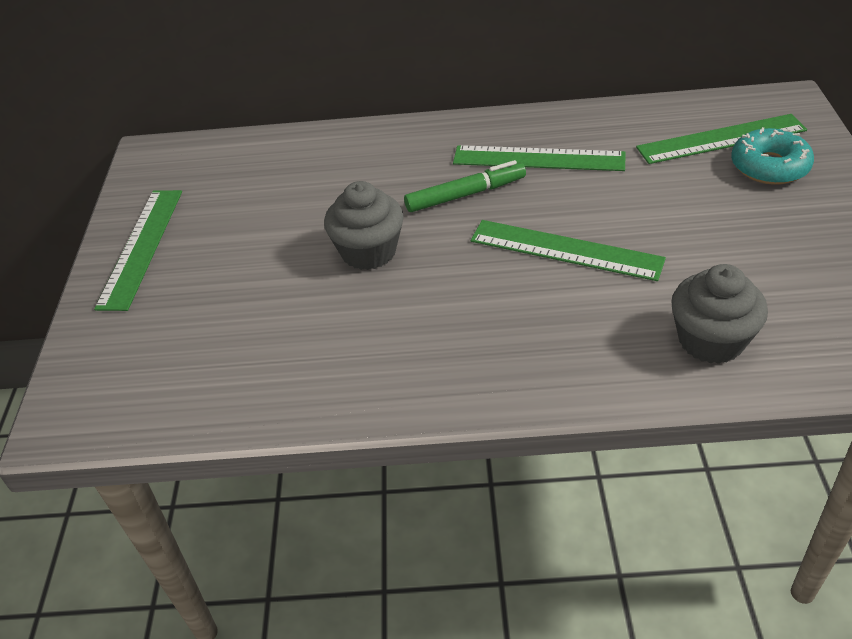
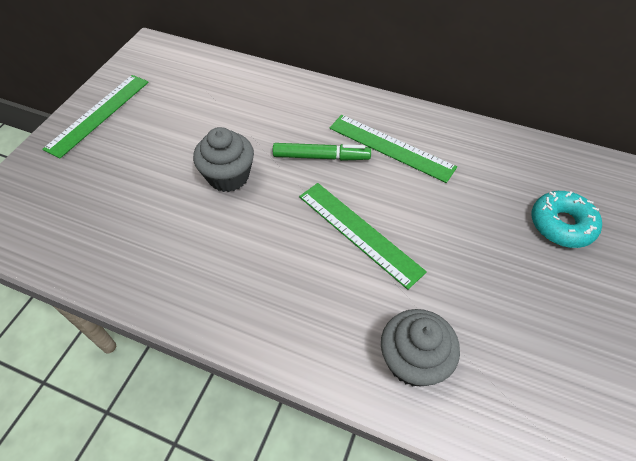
camera: 20 degrees right, 10 degrees up
(721, 139) = (539, 184): green ruler -> none

